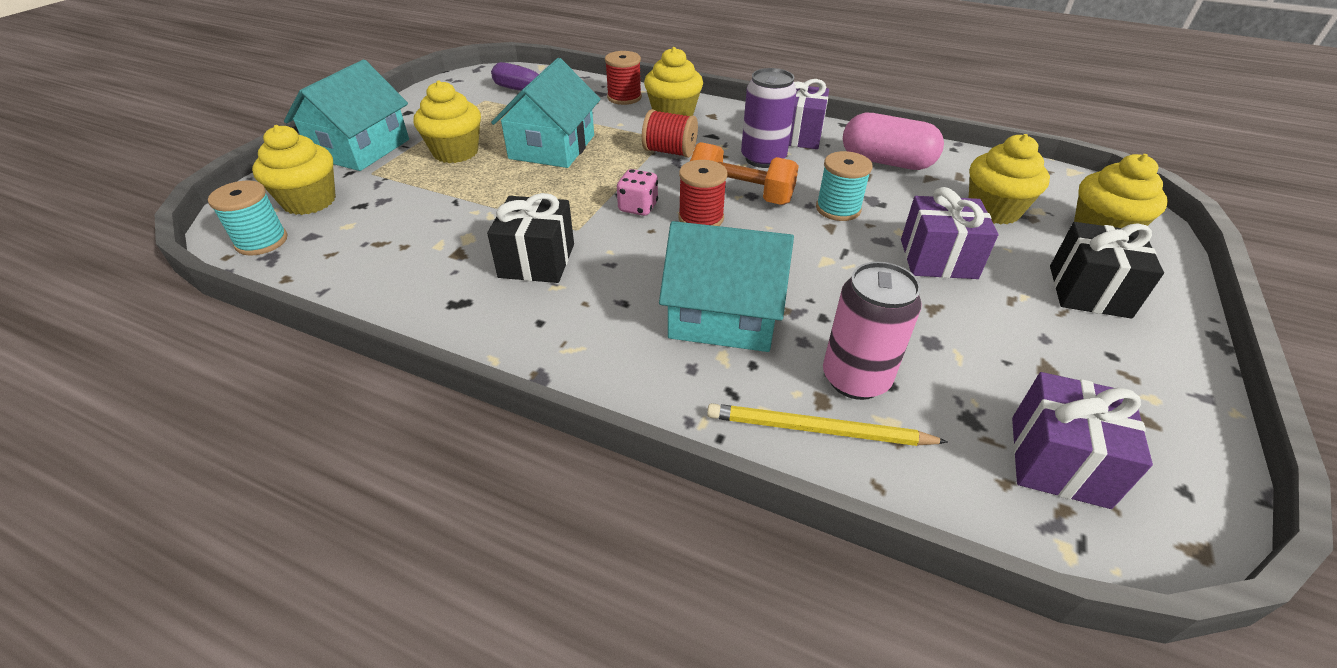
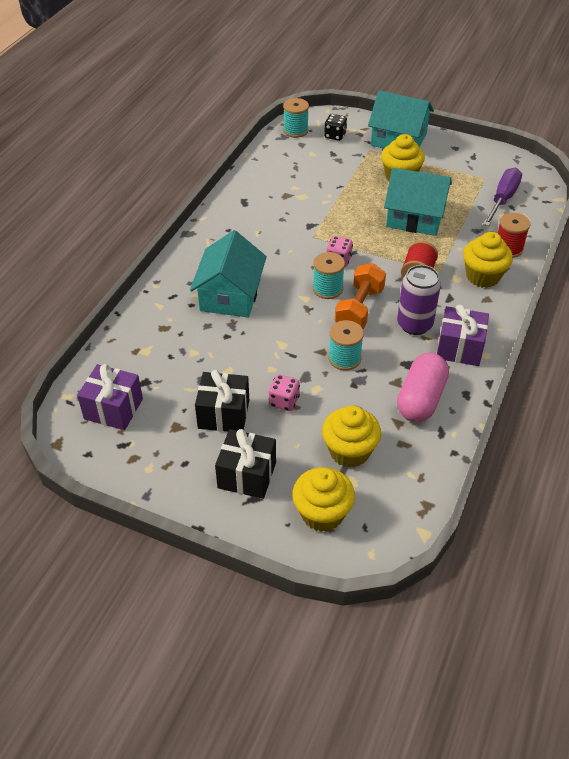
camera: 90 degrees right, 5 degrees up
(309, 201) = (335, 136): yellow cupcake -> black dice
(537, 260) = (280, 223): black gift -> black gift (223, 414)
(701, 218) = (327, 289): red spool -> turquoise spool
(817, 430) = (145, 323): yellow pencil -> none
(855, 379) = (177, 342): pink can -> none
(938, 259) = (284, 401): purple gift -> pink dice

